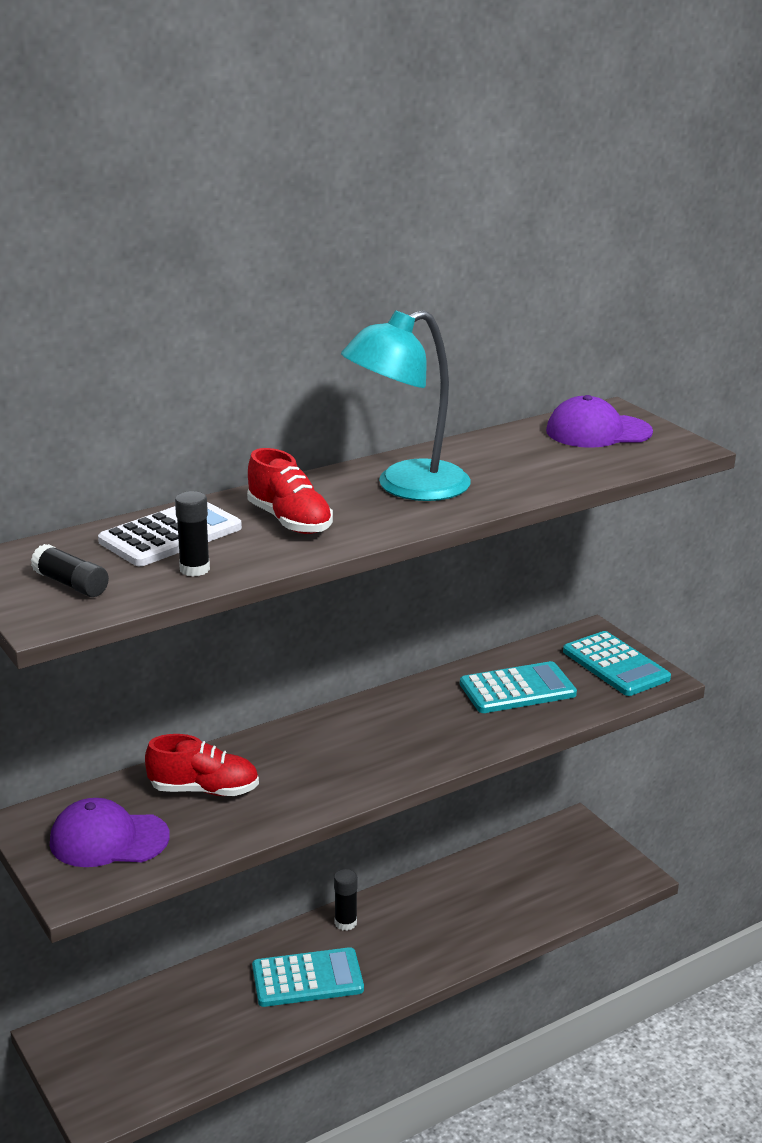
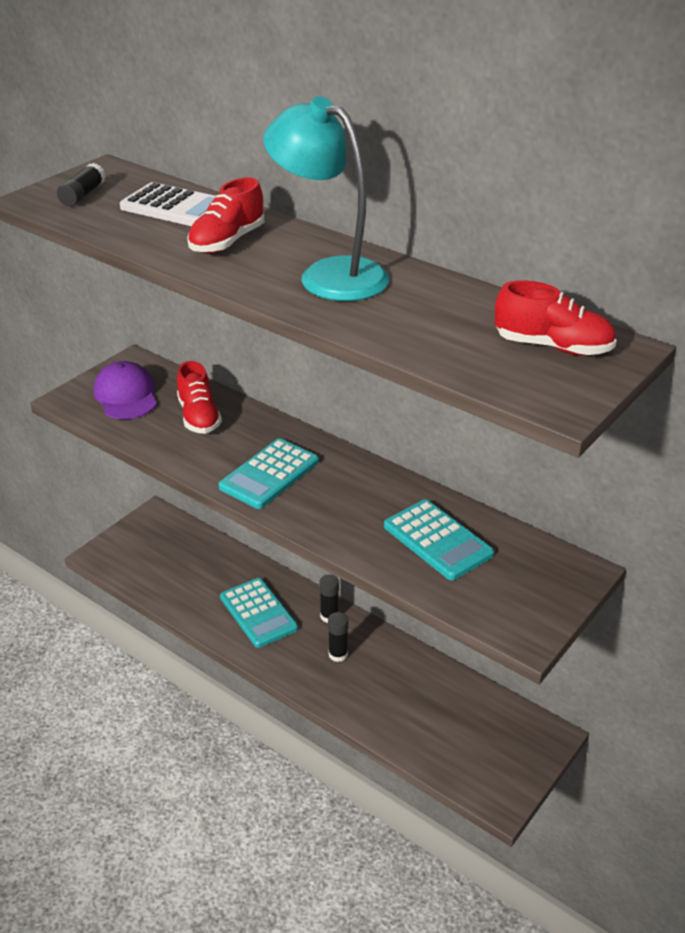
camera: 70 degrees right, 10 degrees up
(194, 569) = (124, 226): black glue stick -> black glue stick (338, 654)
(598, 432) = (553, 347): purple cap -> red shoe
(615, 665) = (529, 598): turquoise calculator -> turquoise calculator (269, 474)

